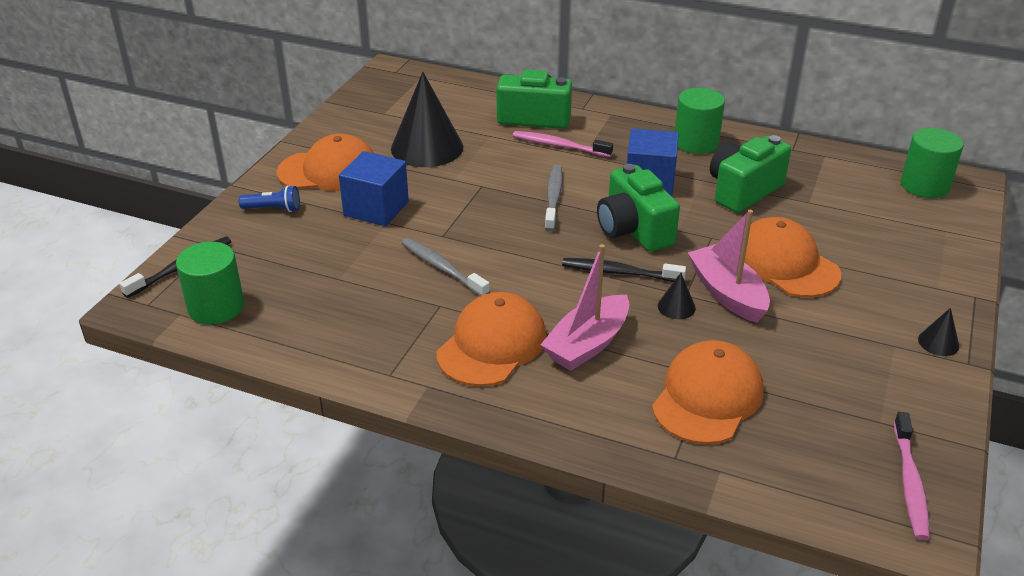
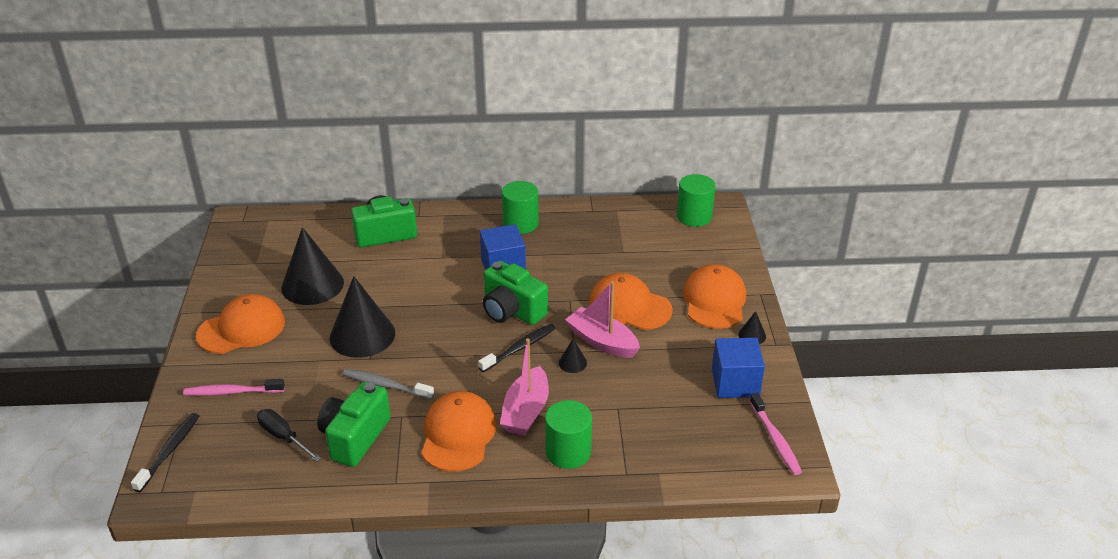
camera: 25 degrees left, 0 degrees up
(216, 307) = (222, 475): green cylinder -> green cylinder (568, 452)
(273, 209) = (215, 376): blue flashlight -> none
(301, 288) = (283, 437): none -> black screwdriver
(376, 208) = (302, 351): blue cube -> blue cube (735, 383)
(448, 210) = (362, 335): none -> black cone
(553, 198) = (438, 301): grey toothbrush -> none
(559, 146) = (418, 254): pink toothbrush -> pink toothbrush (232, 392)
(619, 272) = (519, 348): black toothbrush -> black toothbrush turned 150 degrees clockwise
(707, 397) = (626, 423): orange cap -> orange cap (714, 300)
(743, 191) = (574, 255): green camera -> green camera (355, 437)

